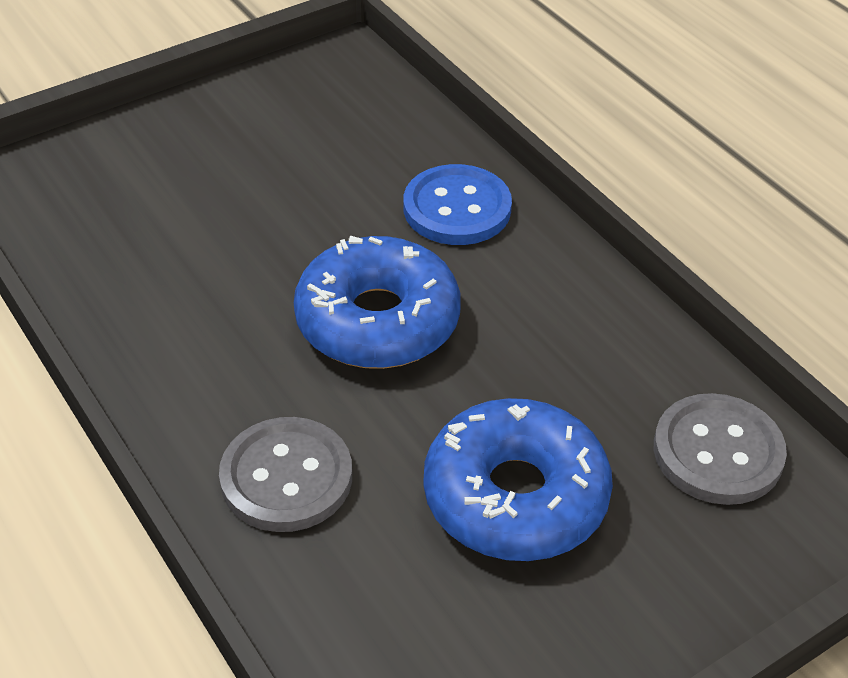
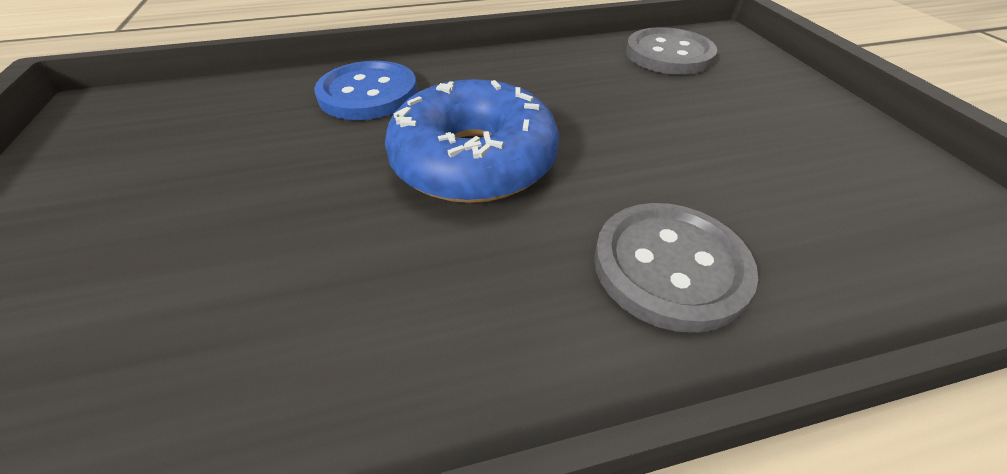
camera: 70 degrees left, 0 degrees up
(515, 496) = (703, 133): blue donut -> none

